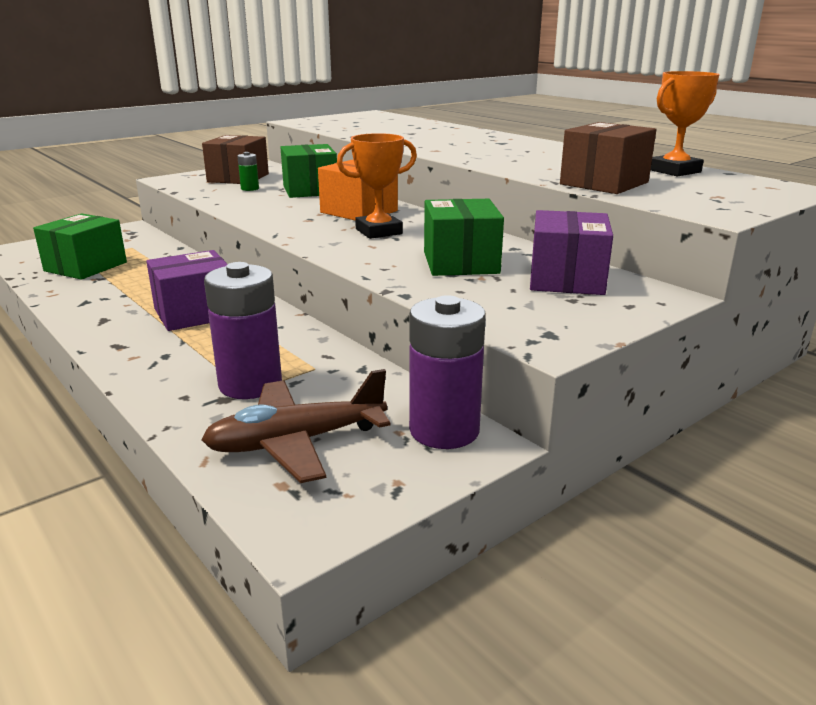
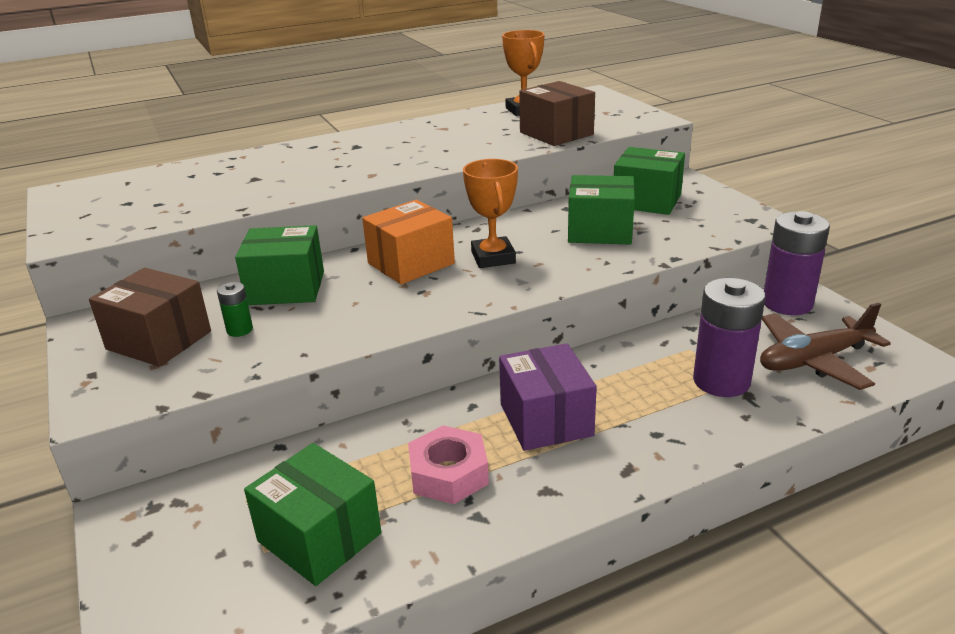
camera: 75 degrees left, 5 degrees up
(135, 290) = (448, 474): none -> pink nut
(296, 442) = (814, 360): brown plane -> brown plane turned 75 degrees clockwise
(566, 279) = (646, 201): purple box -> green box

